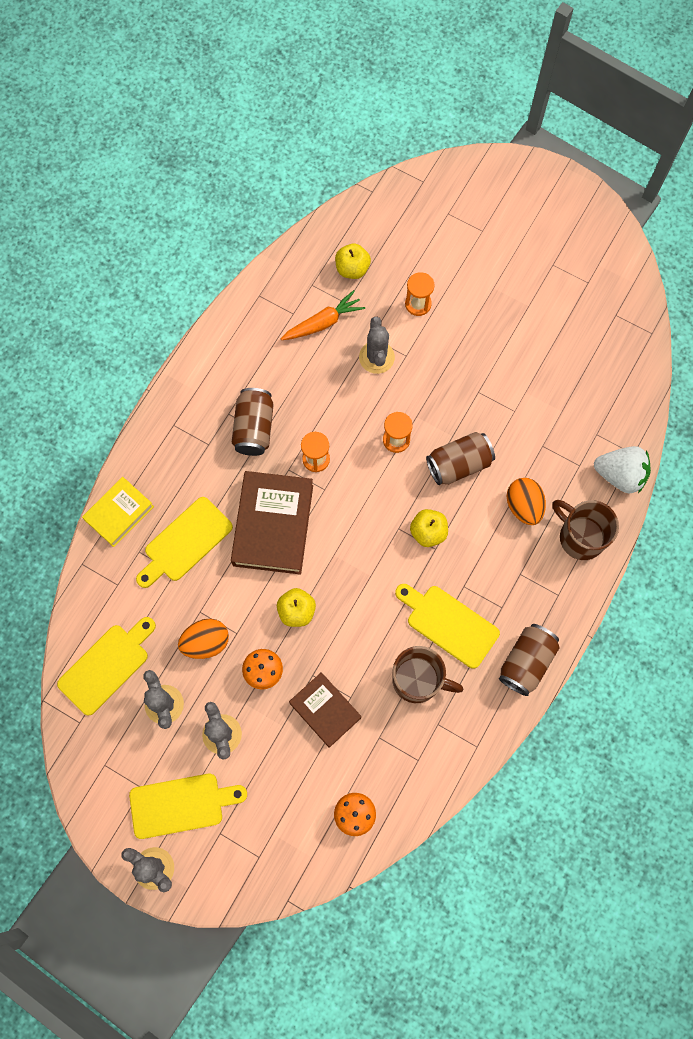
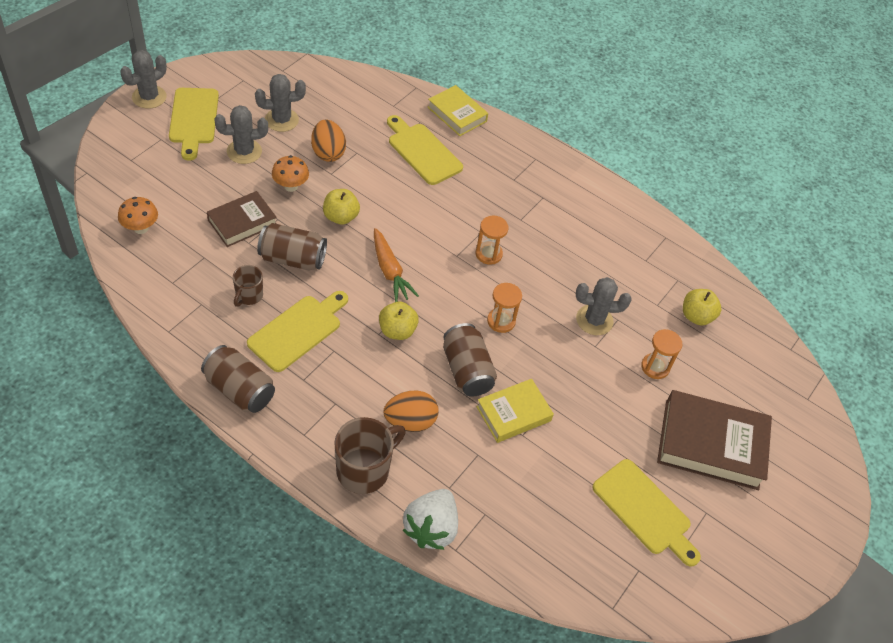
camera: 90 degrees right, 20 degrees down
(107, 666) = (324, 91): yellow cutting board -> yellow cutting board (644, 510)
(254, 428) = (526, 213): brown can -> brown can (292, 259)
(273, 525) = (427, 213): brown book -> brown book (711, 445)
(323, 322) = (635, 282): orange carrot -> orange carrot (390, 271)
(418, 680) = (248, 296): brown mug -> brown mug, size x0.57
(495, 420) = (513, 413): none -> yellow book

